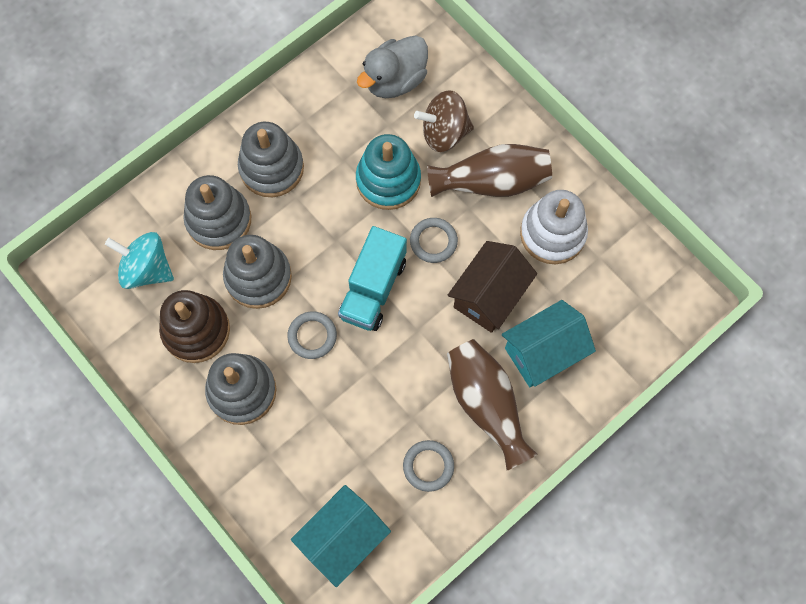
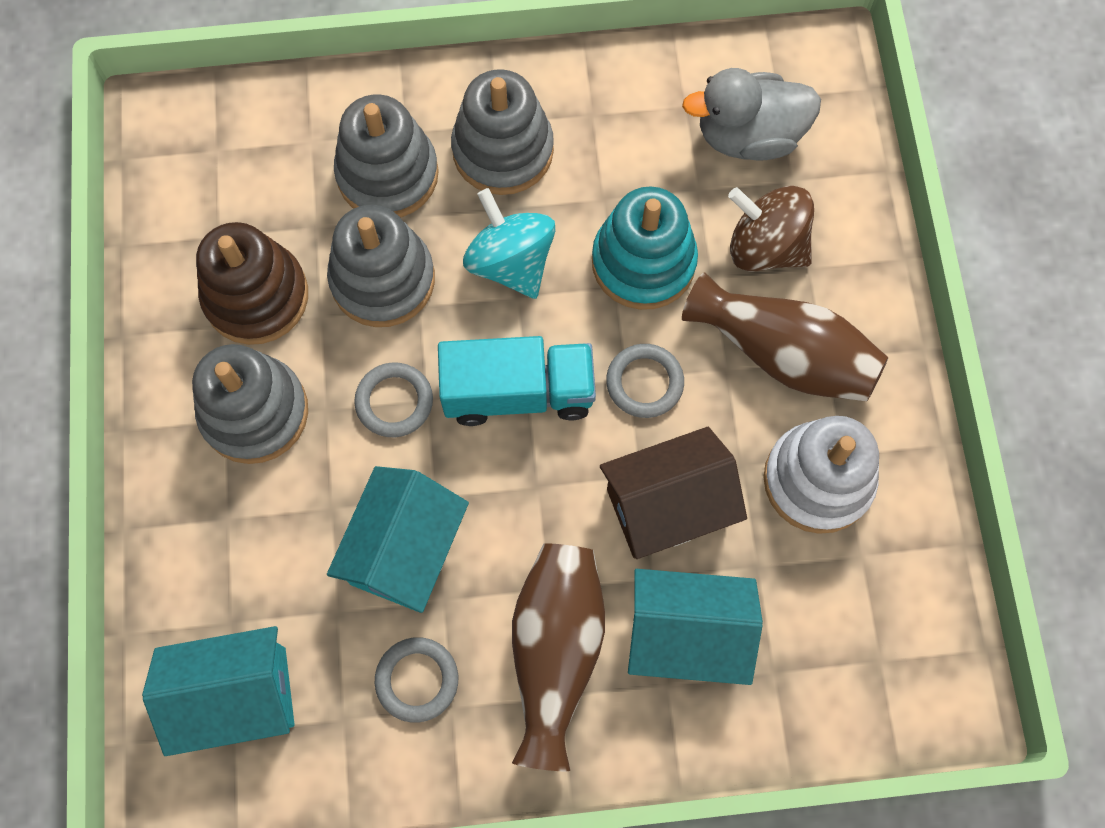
camera: 35 degrees right, 0 degrees up
(146, 269) = (254, 179): turquoise spinning top -> turquoise spinning top (511, 262)
(373, 289) = (518, 392): turquoise truck -> turquoise truck turned 150 degrees counterclockwise
(375, 407) = (405, 551): none -> turquoise house

